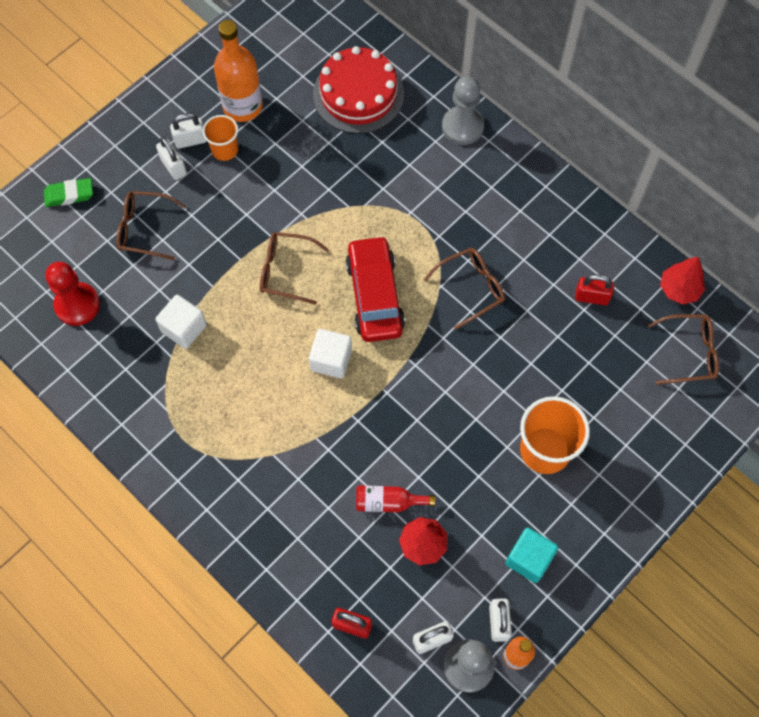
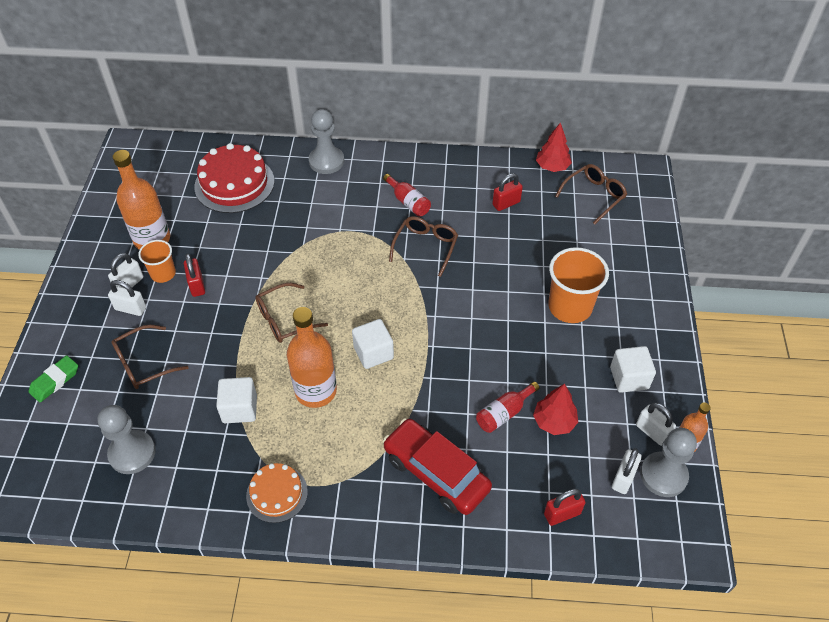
camera: 40 degrees left, 15 degrees down
(77, 305) = (132, 453): red pawn -> grey pawn
(152, 425) = (277, 493): none -> orange cake
(242, 182) = (197, 285): none -> red padlock
(255, 359) = (316, 391): none -> orange bottle
(375, 295) = (364, 293): red car -> red car (436, 473)
(498, 228) = (408, 202): none -> red bottle
(529, 559) = (629, 378): turquoise cube -> white cube

